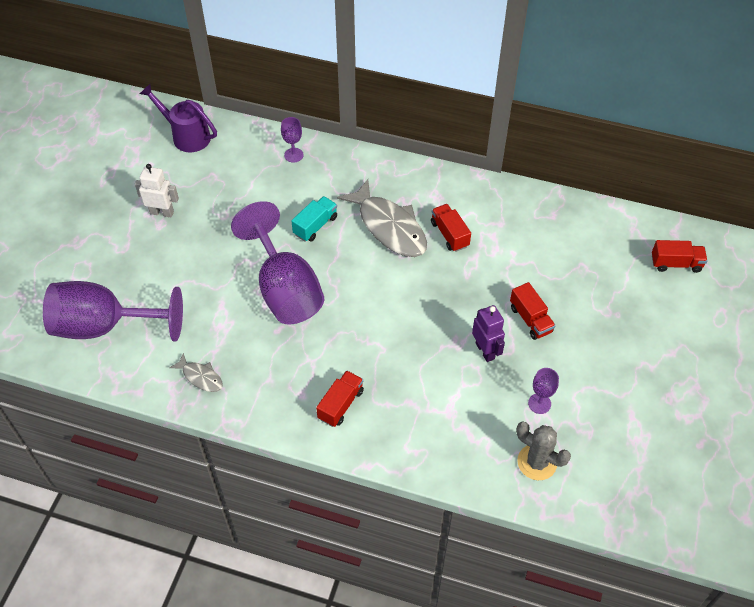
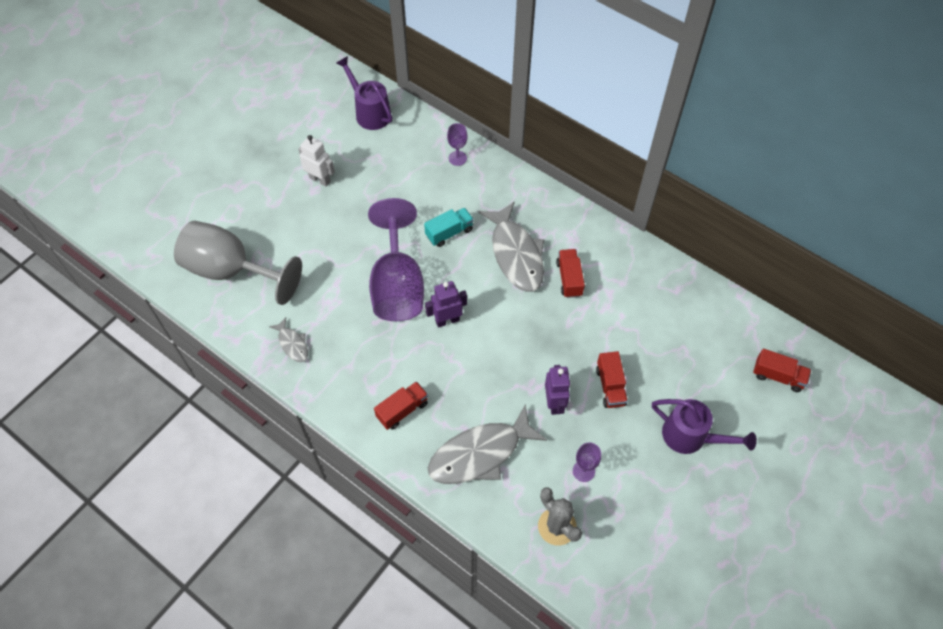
camera: 20 degrees right, 5 degrees up
(105, 326) = (231, 270): purple goblet -> grey goblet
(349, 307) = (447, 320): none -> purple robot
(435, 420) = (480, 453): none -> grey fish
(623, 341) = (691, 437): none -> purple watering can

